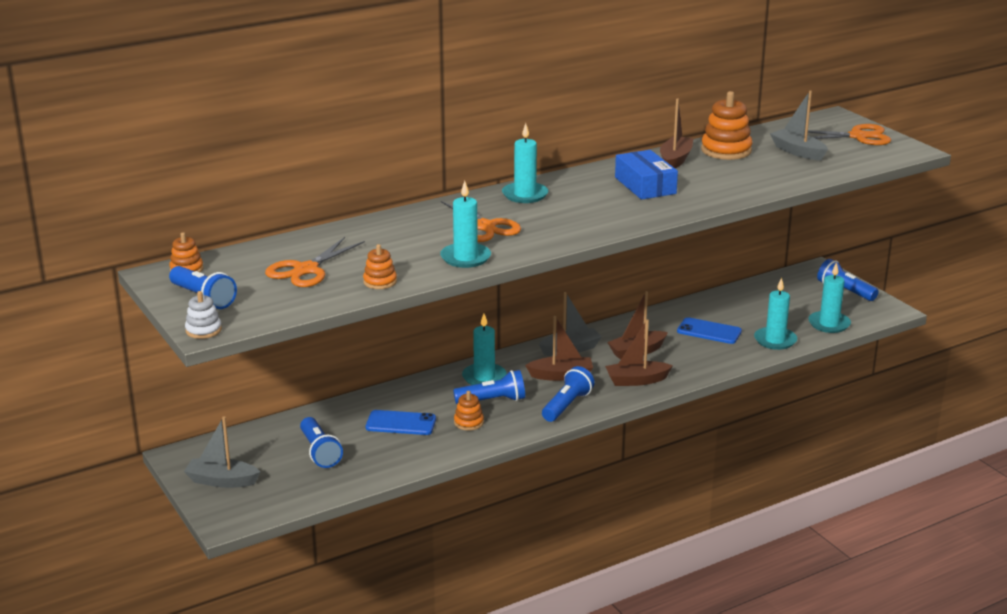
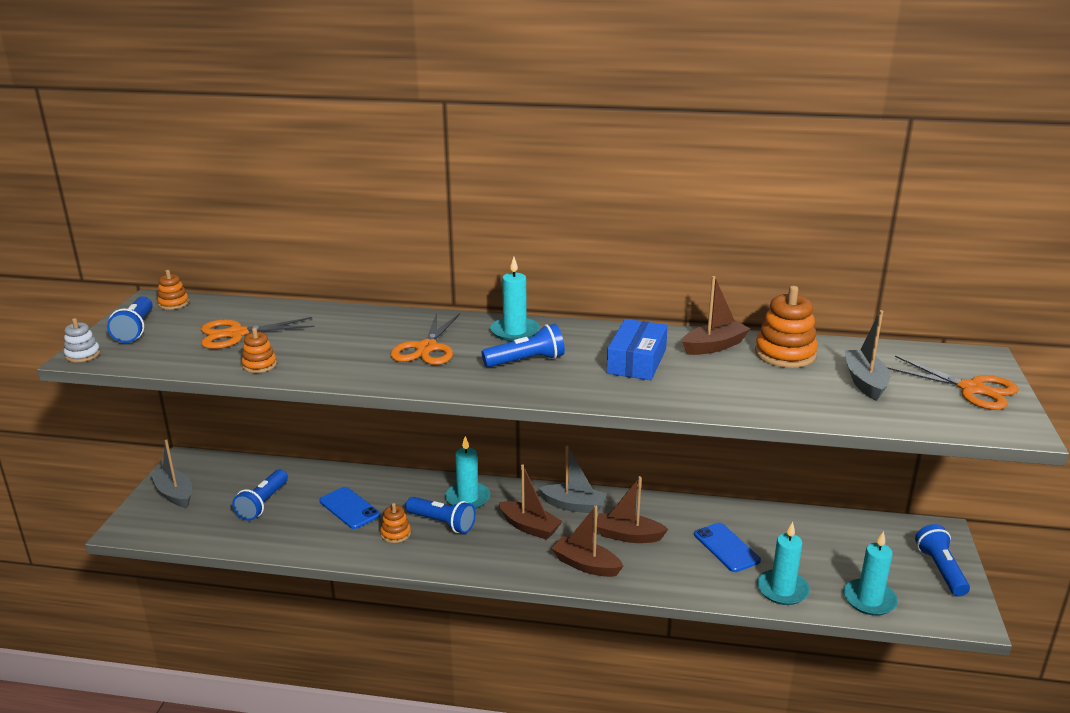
camera: 40 degrees right, 0 degrees up
(465, 258) = (358, 370): turquoise candle -> none
(567, 405) = (492, 558): blue flashlight -> blue flashlight (526, 361)

